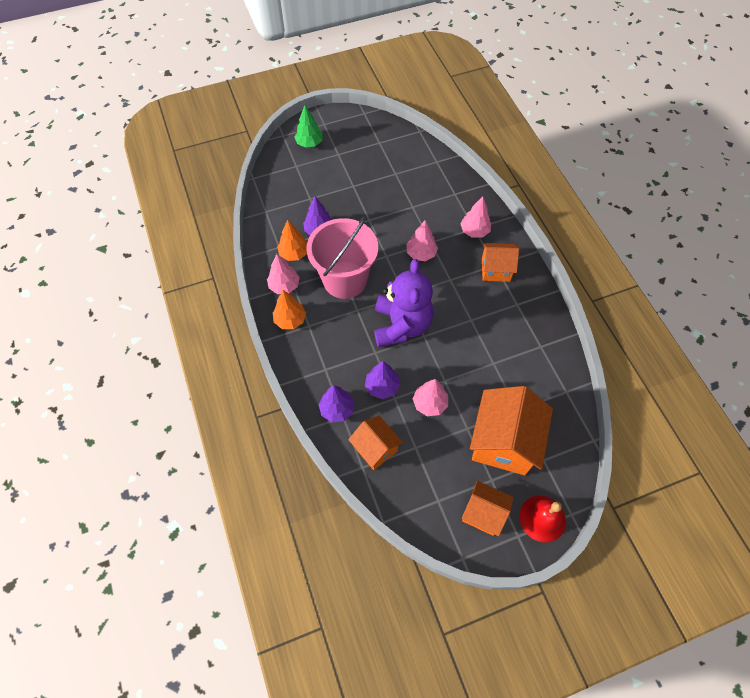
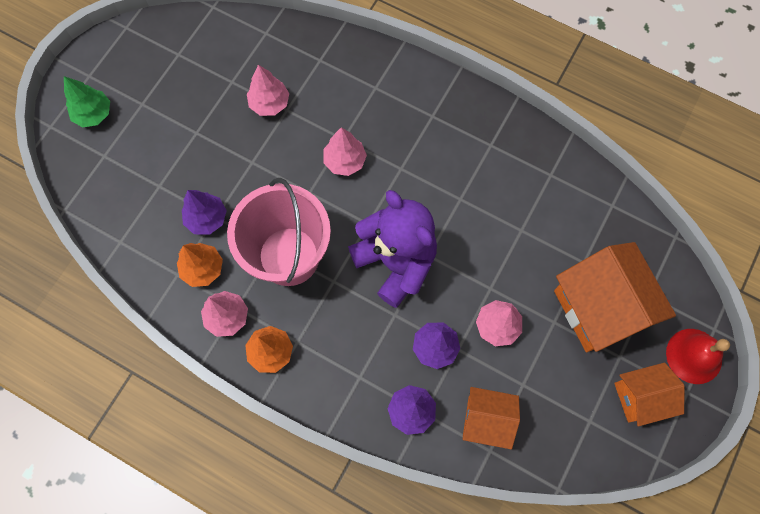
camera: 40 degrees left, 10 degrees up
(474, 231) = (378, 91): pink tree -> pink tree (269, 103)
(495, 270) = (438, 121): orange house -> none

